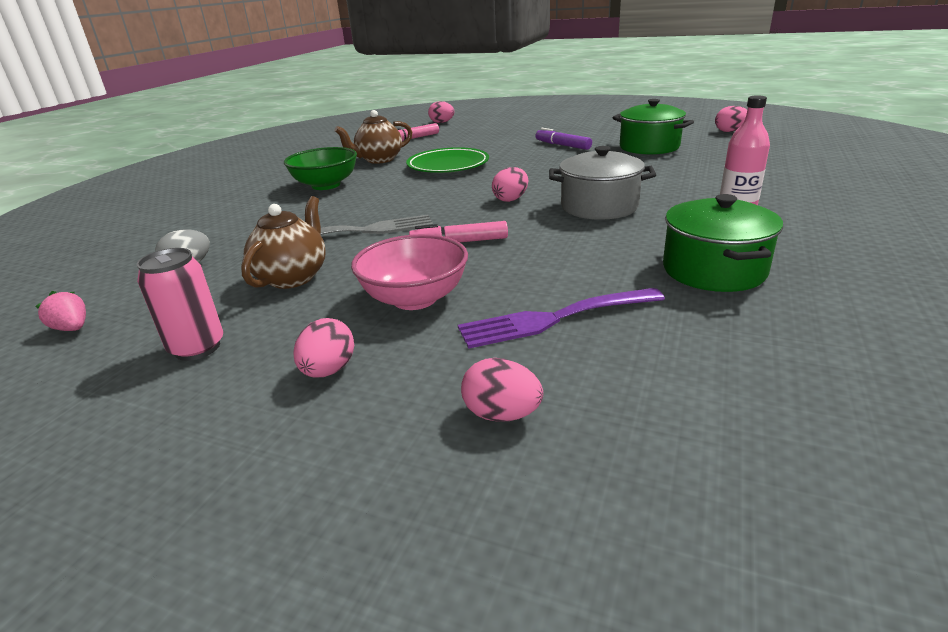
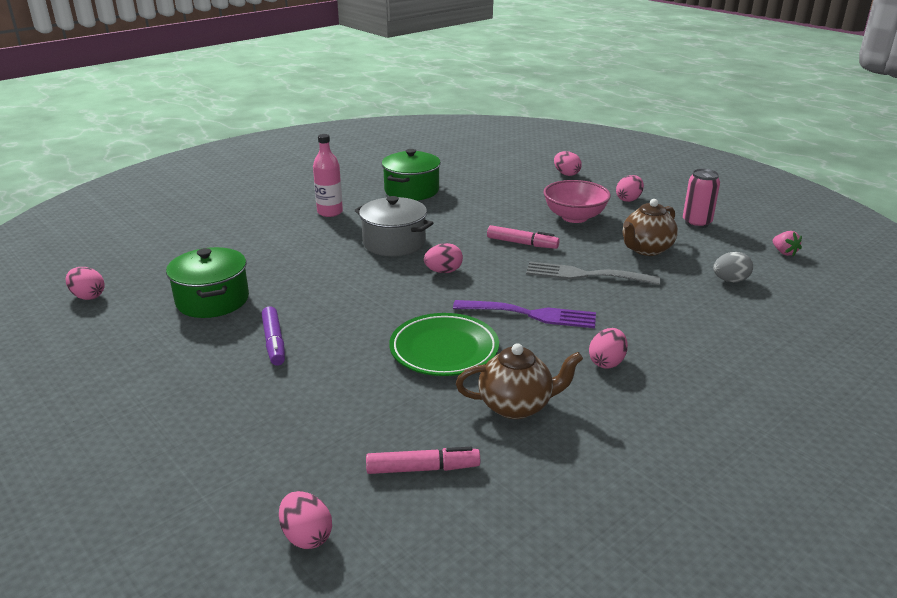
camera: 155 degrees left, 0 degrees up
(326, 185) = (607, 362): green bowl -> pink egg
(553, 319) = (515, 192): purple fork -> purple fork (531, 314)

